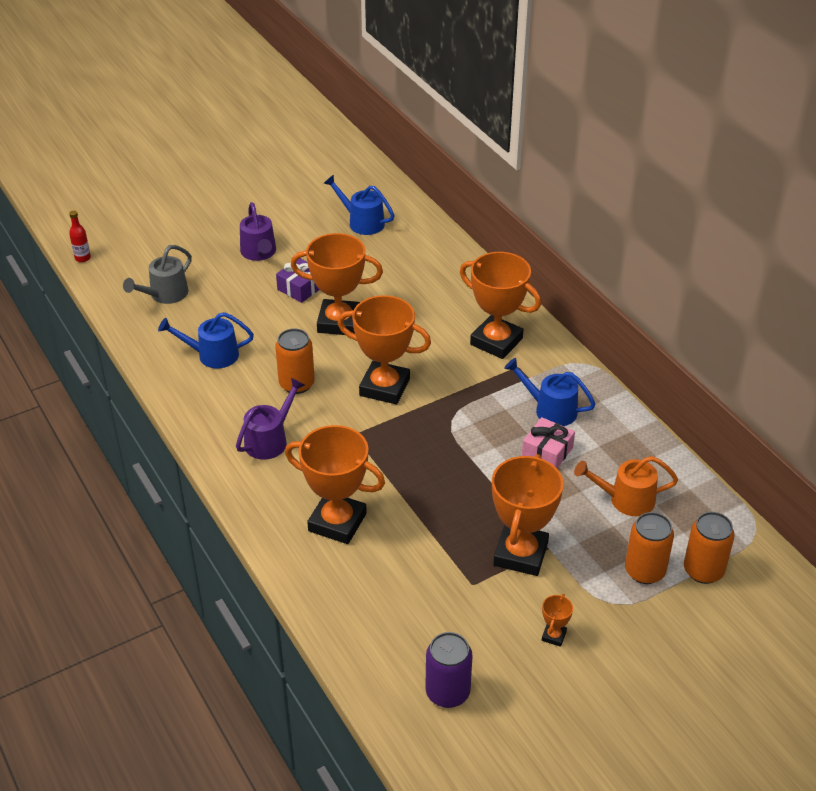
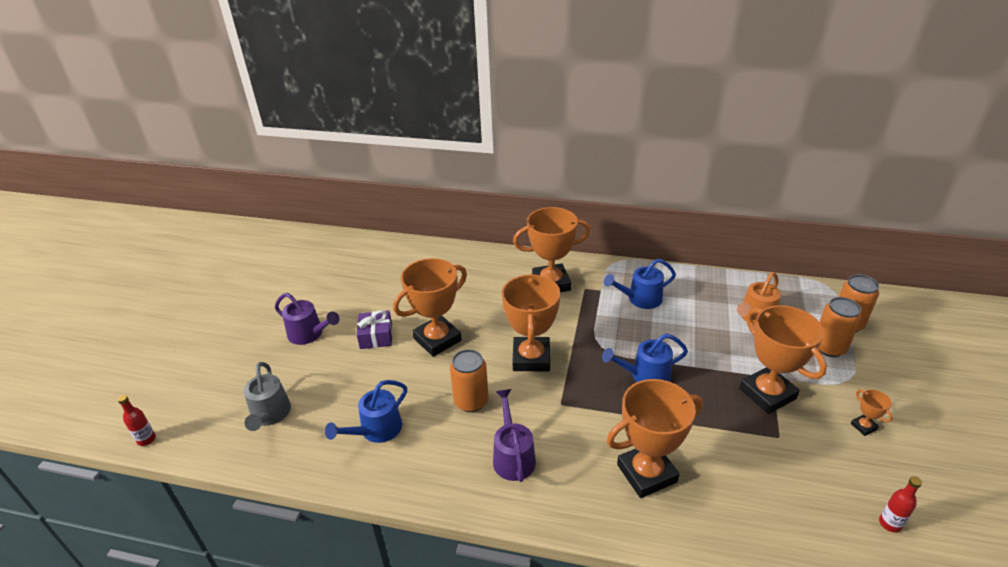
camera: 45 degrees left, 5 degrees down
(361, 222) = (358, 270): blue watering can -> blue watering can (645, 376)
(384, 387) = (531, 358): orange trophy -> orange trophy turned 60 degrees counterclockwise
(447, 692) = (889, 523): purple can -> red bottle
(547, 452) = (678, 323): pink gift -> none

